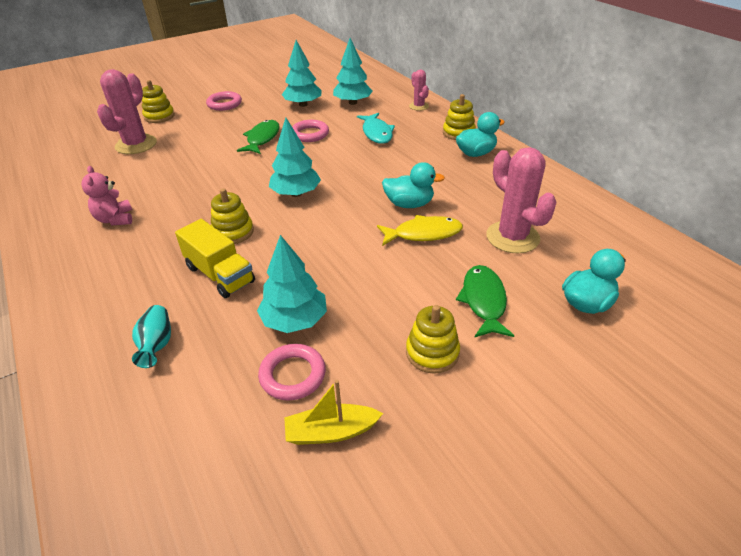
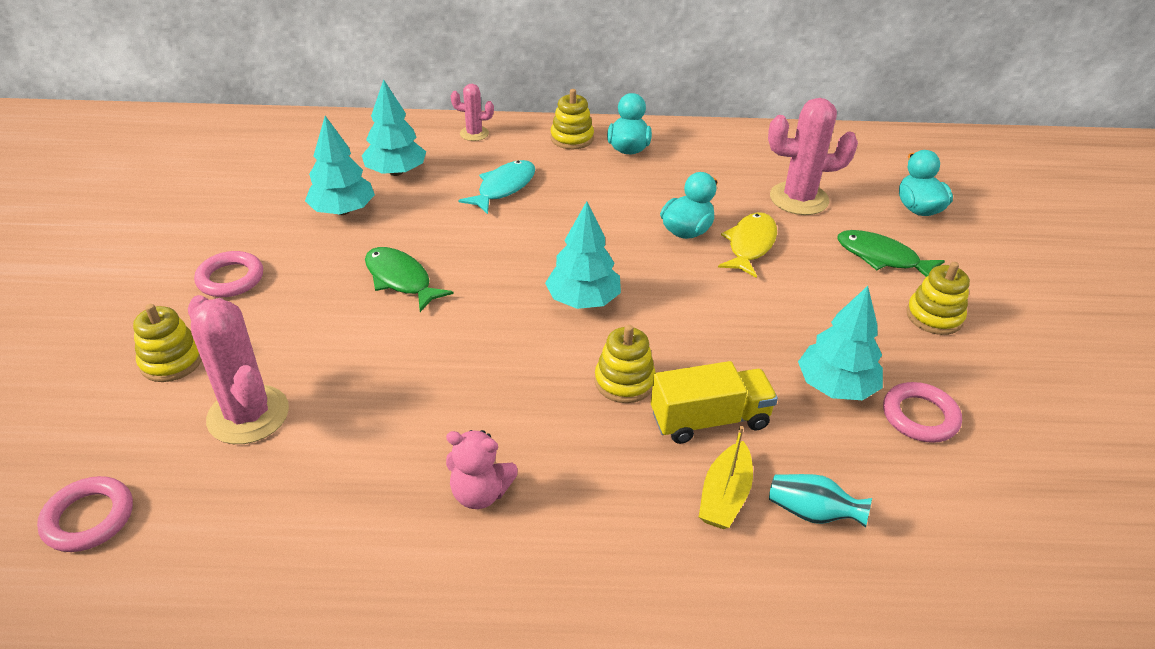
camera: 60 degrees left, 0 degrees up
(310, 134) = (440, 236): pink ring -> pink ring (89, 518)
(331, 431) = (1006, 417): yellow boat -> yellow boat (724, 496)
(376, 133) = (503, 188): turquoise fish -> turquoise fish turned 75 degrees counterclockwise

